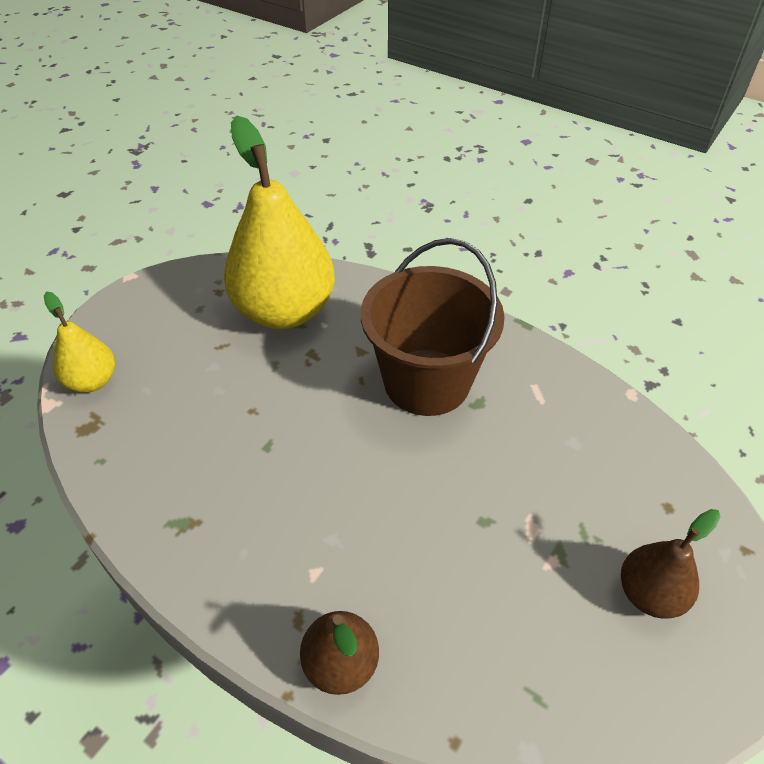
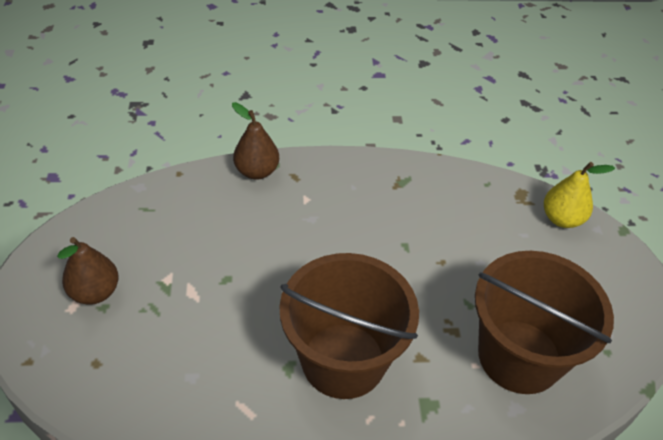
camera: 140 degrees right, 0 degrees up
(284, 311) = (519, 356): yellow pear -> brown bucket

